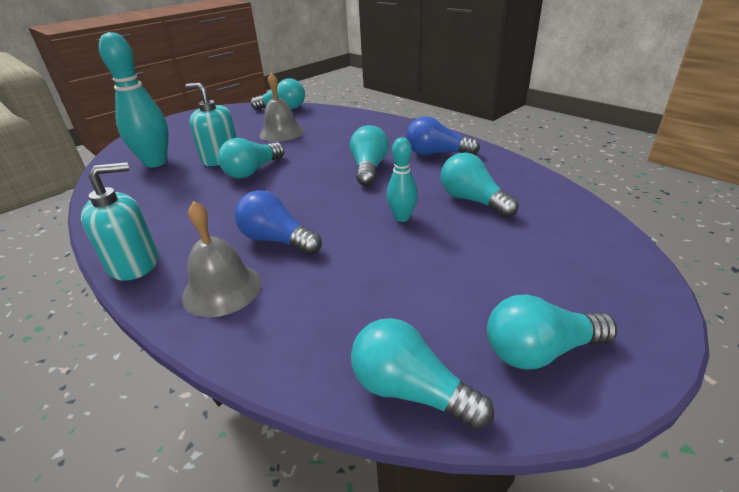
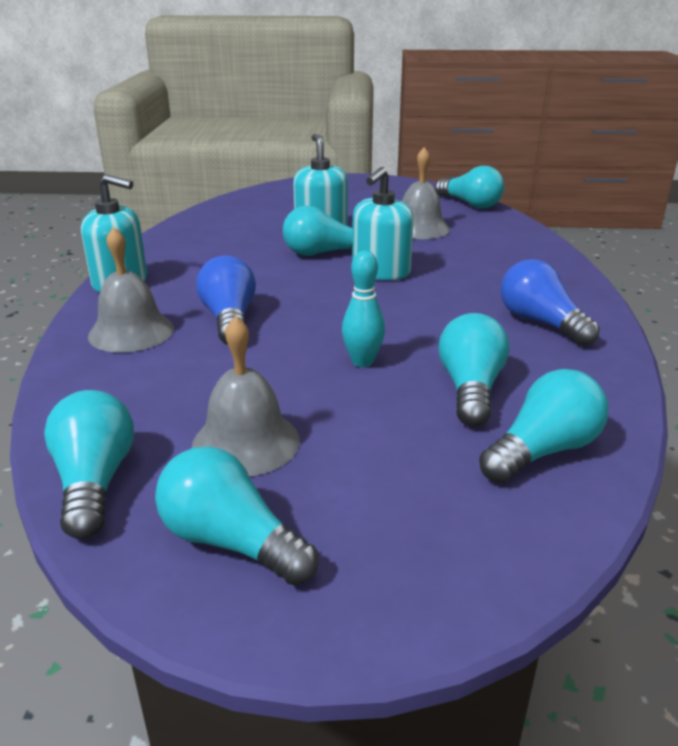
camera: 45 degrees right, 5 degrees down
(155, 162) = (267, 212): turquoise bowling pin -> none
(310, 165) = (381, 271): none -> turquoise soap dispenser
(369, 168) = (431, 301): turquoise light bulb -> turquoise light bulb (543, 450)
(438, 298) = (246, 442): none -> grey bell

